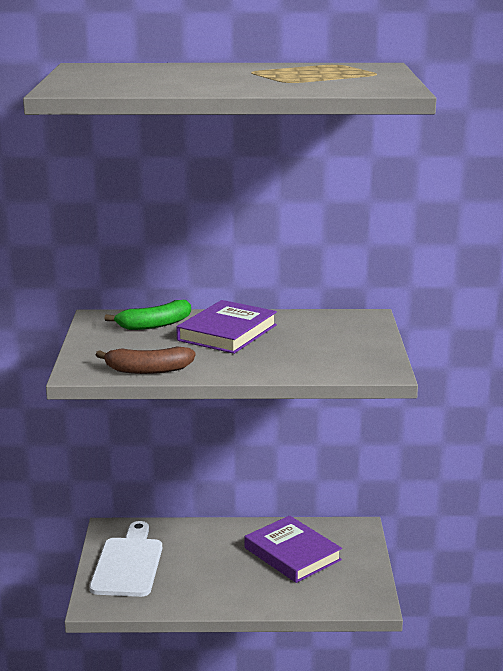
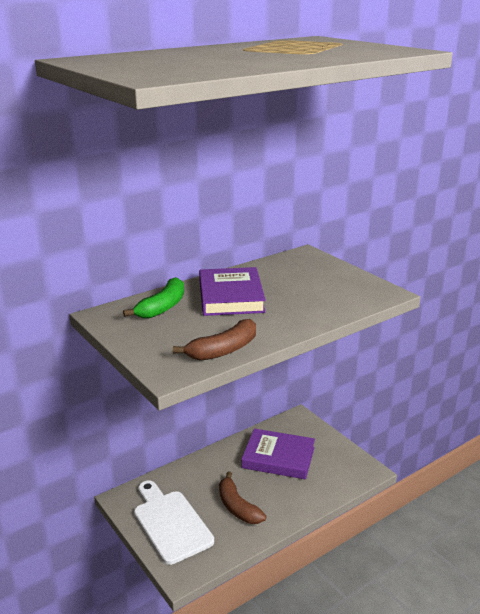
camera: 35 degrees left, 5 degrees up
(201, 577) = (237, 507): none -> brown banana

